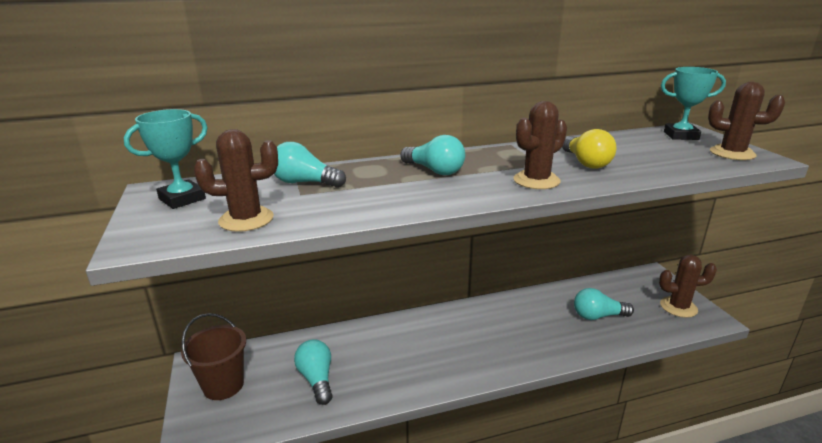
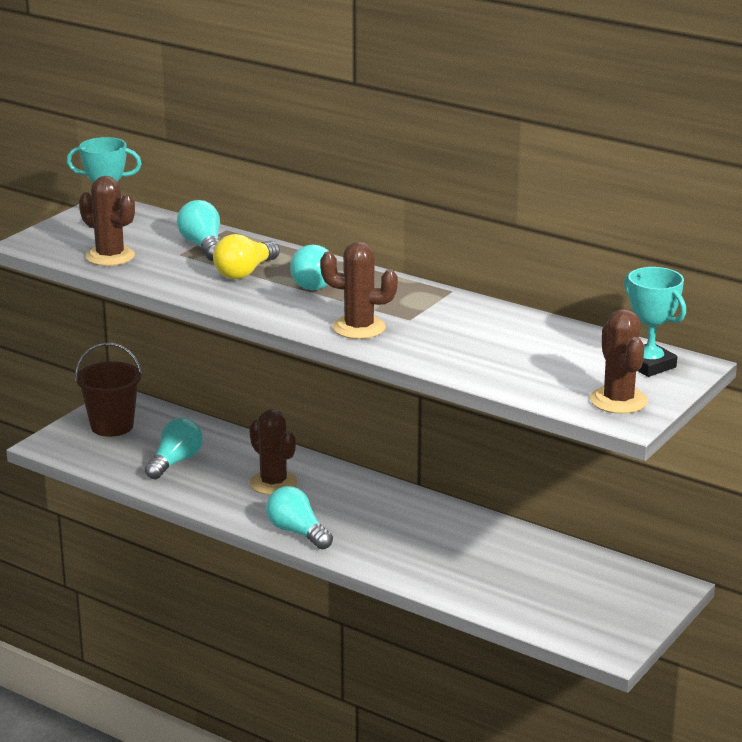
camera: 50 degrees right, 0 degrees up
(585, 163) = (450, 337): yellow light bulb -> yellow light bulb (245, 272)
(598, 316) = (499, 572): turquoise light bulb -> turquoise light bulb (297, 532)
(678, 307) = (605, 621): brown cactus -> brown cactus (273, 483)

